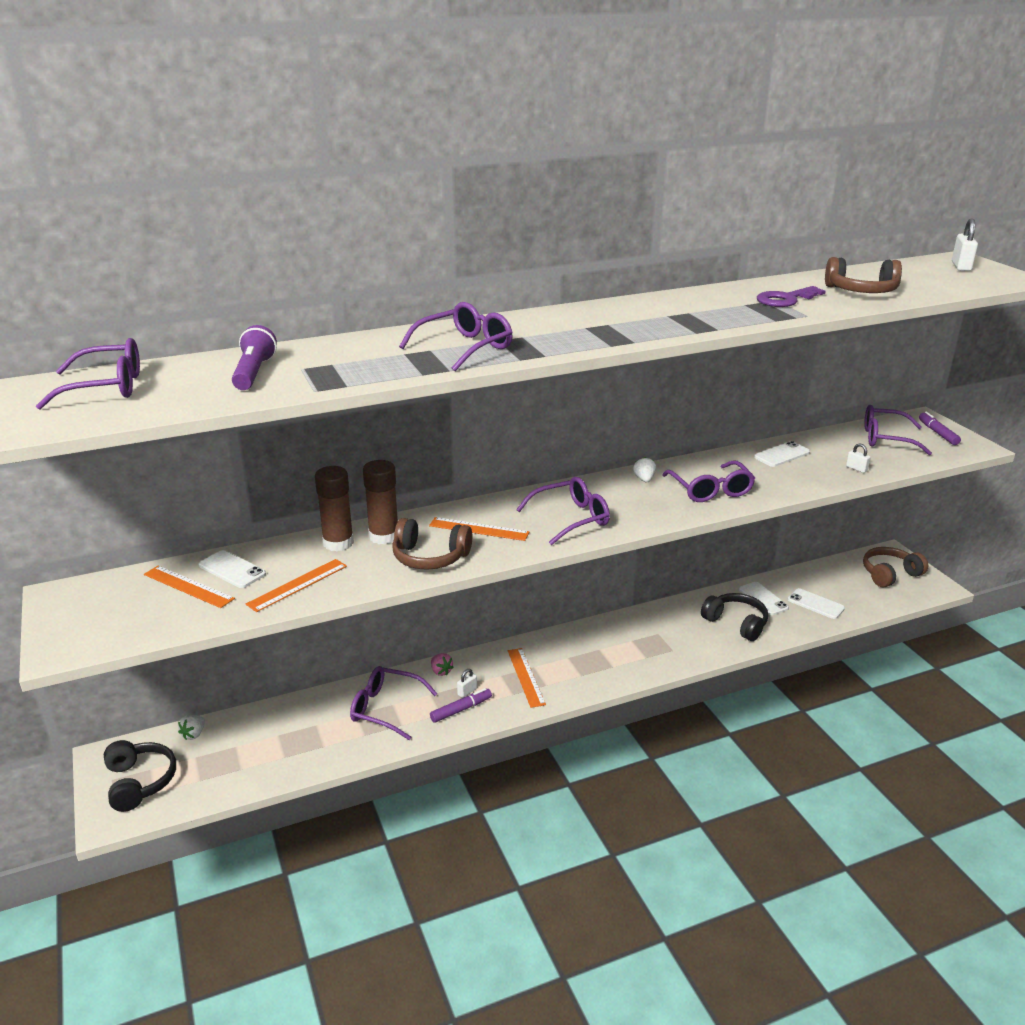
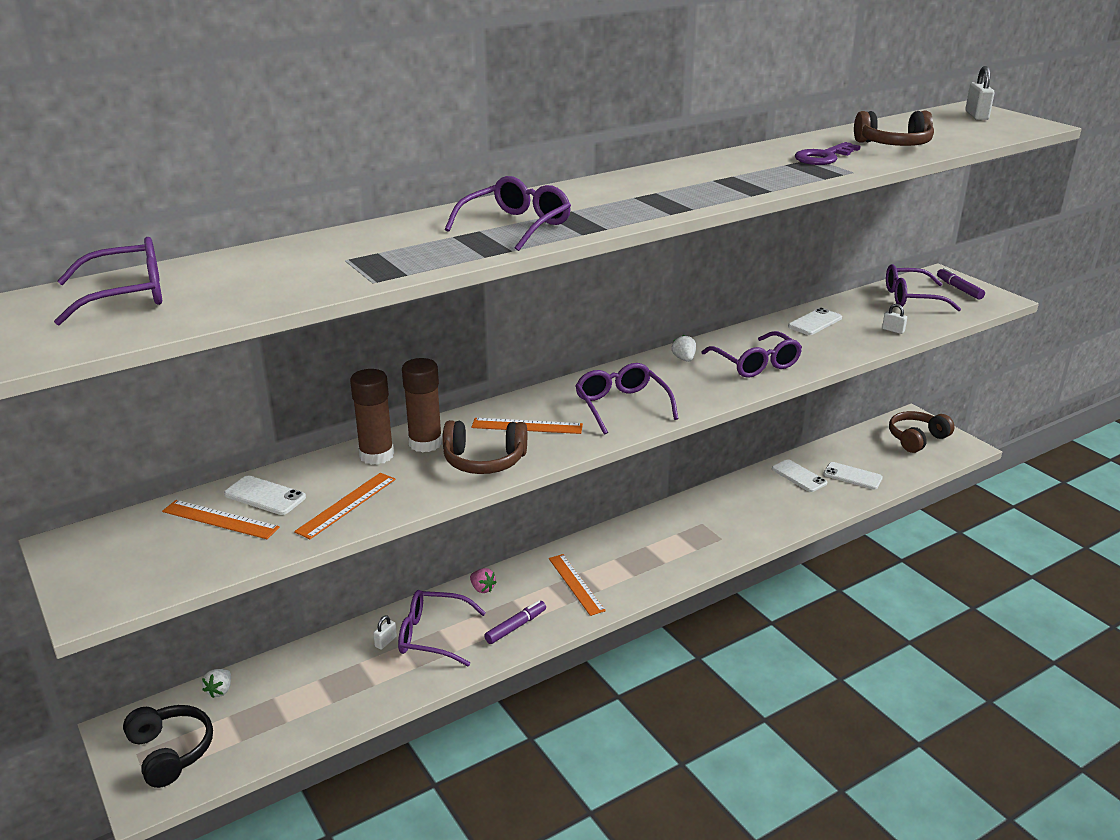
camera: 10 degrees left, 0 degrees up
(254, 373) = (293, 268): purple flashlight -> none
(467, 691) = (517, 607): white padlock -> white padlock (385, 642)
(571, 518) = (621, 406): purple glasses -> purple glasses turned 75 degrees counterclockwise
(736, 623) = (779, 504): black headphones -> none

